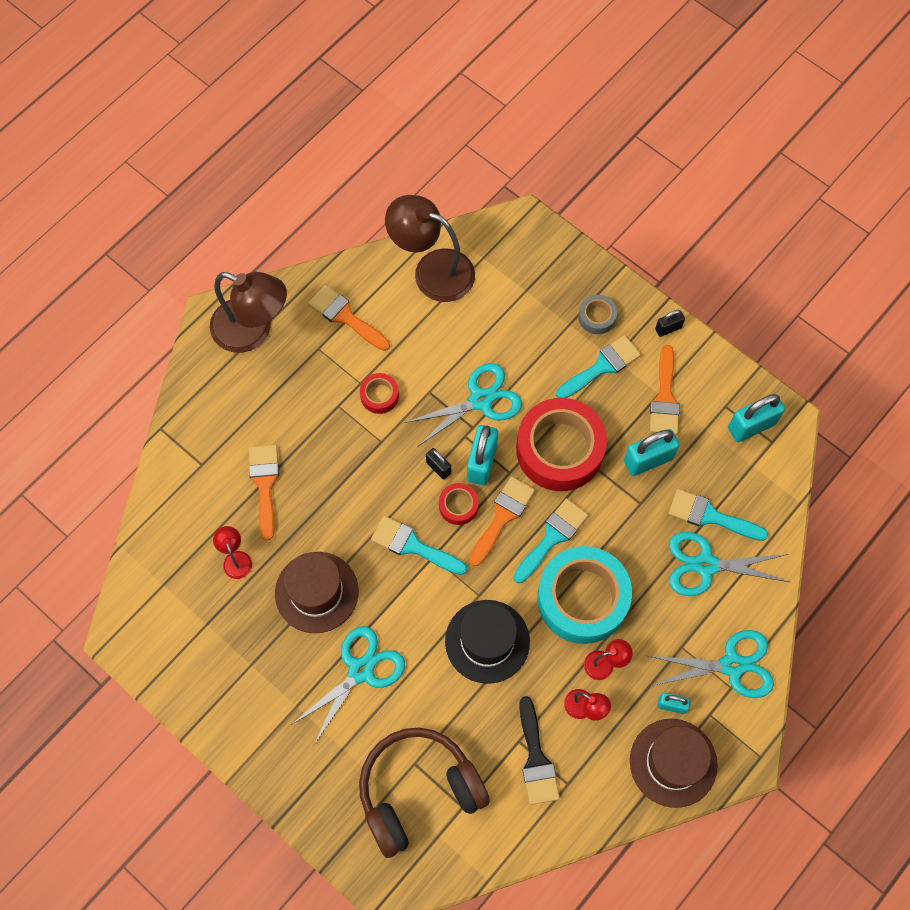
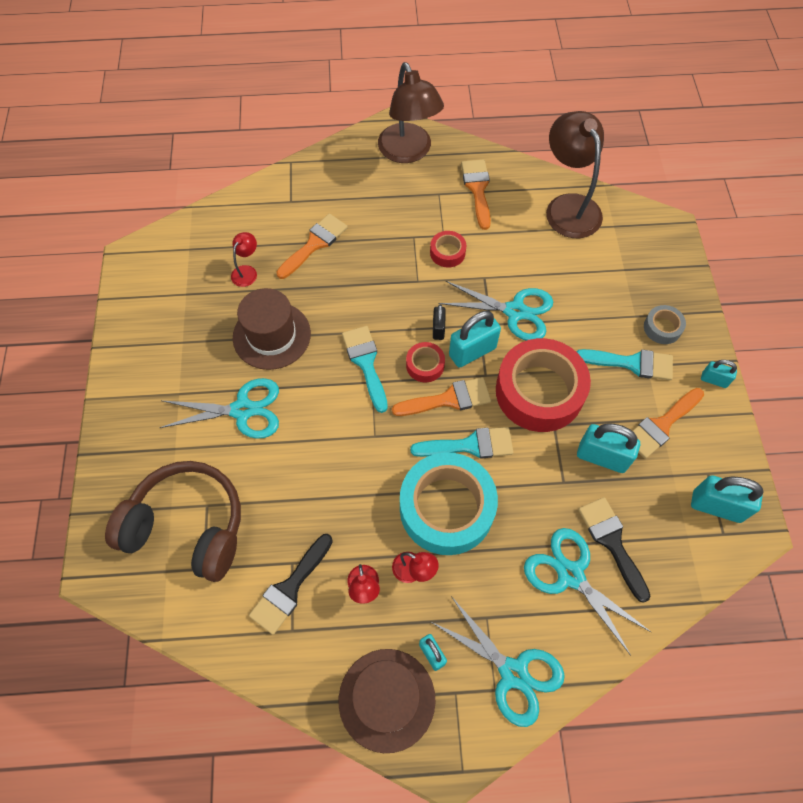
camera: 45 degrees right, 5 degrees down
(487, 641) = (346, 472): black hat -> none
(668, 328) = (714, 380): black padlock -> turquoise padlock
(710, 516) = (612, 542): turquoise brush -> black brush

